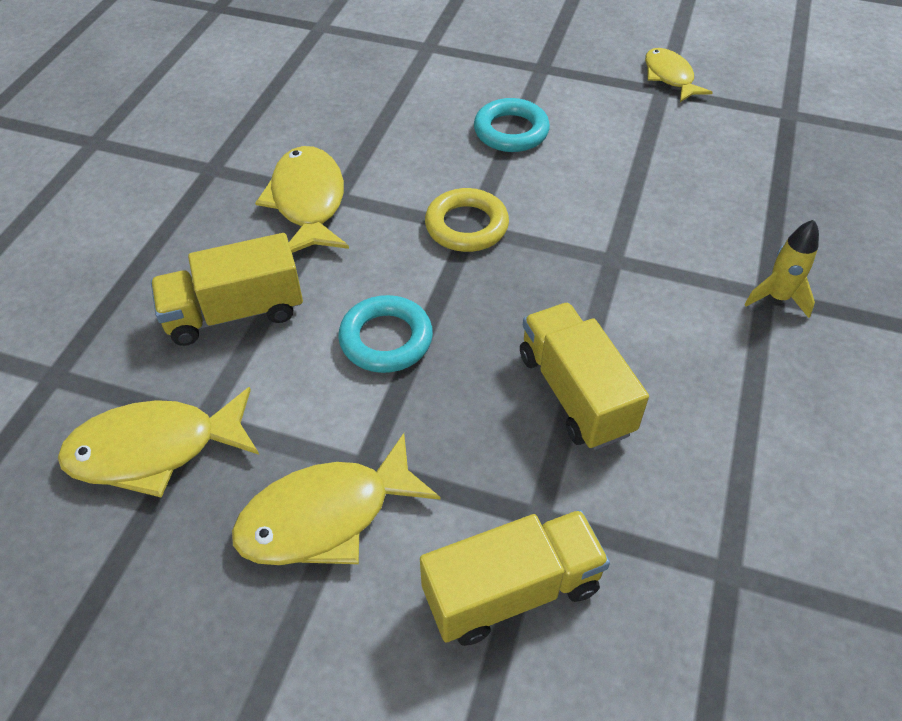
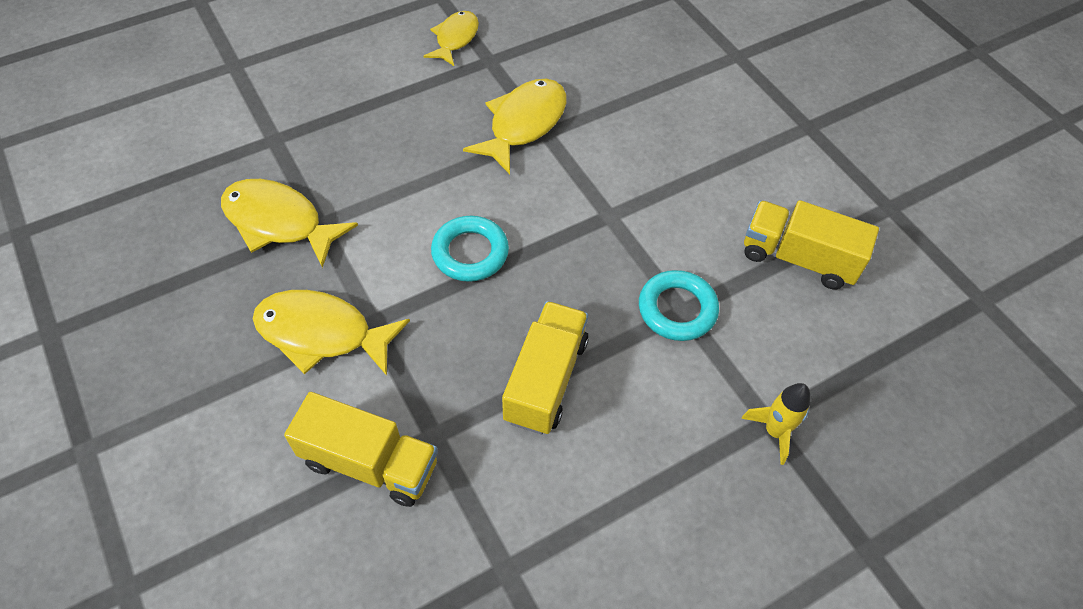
camera: 40 degrees right, 5 degrees up
(234, 313) = (403, 169): yellow truck -> yellow truck (798, 258)
(466, 226) = (608, 212): yellow ring -> none
(511, 131) = (722, 163): turquoise ring -> turquoise ring (677, 309)
(670, 77) = (911, 201): yellow fish -> yellow fish (455, 39)

